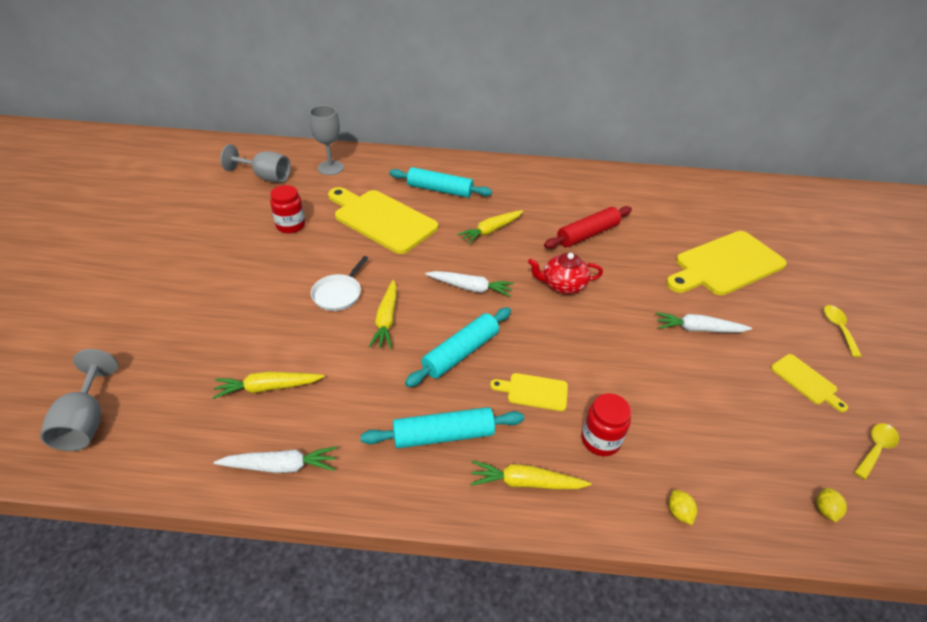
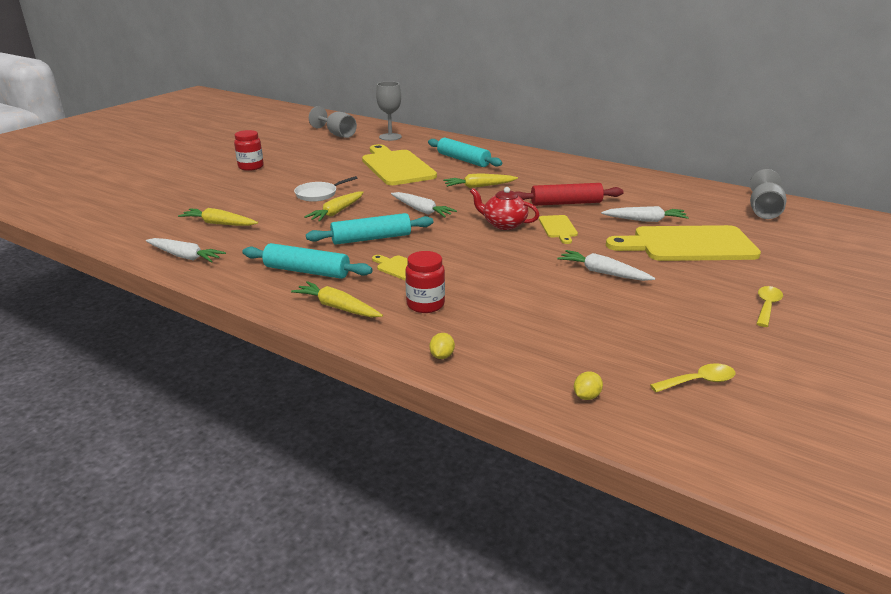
camera: 30 degrees right, 15 degrees down
(86, 421) = (103, 212): grey goblet -> grey goblet (763, 211)
(291, 225) = (325, 158): red jar -> red jar (251, 167)
(668, 240) = (645, 220): none -> white carrot
(806, 381) = (678, 326): yellow cutting board -> yellow cutting board (558, 228)

